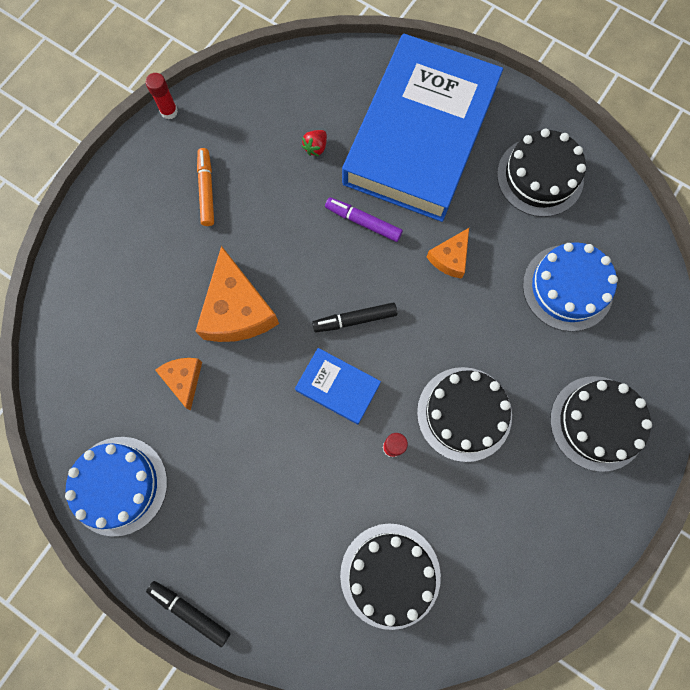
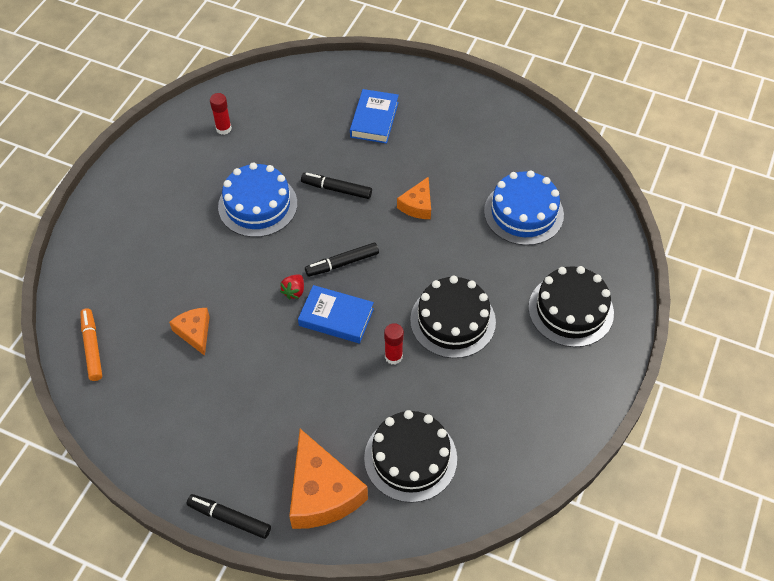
camera: 10 degrees left, 20 degrees down
(118, 485) = (146, 426): blue cake -> blue cake (257, 205)
(169, 111) = (150, 131): red glue stick -> red glue stick (223, 129)
(206, 190) = (193, 185): orange marker -> orange marker (92, 348)
(237, 310) = (235, 271): orange cheese -> orange cheese (322, 492)
(316, 147) = (285, 140): red strawberry -> red strawberry (294, 291)
(363, 222) = (337, 189): purple marker -> black marker
(420, 135) = (374, 119): blue book -> blue book, size x0.41
(540, 176) = (483, 135): black cake -> none

